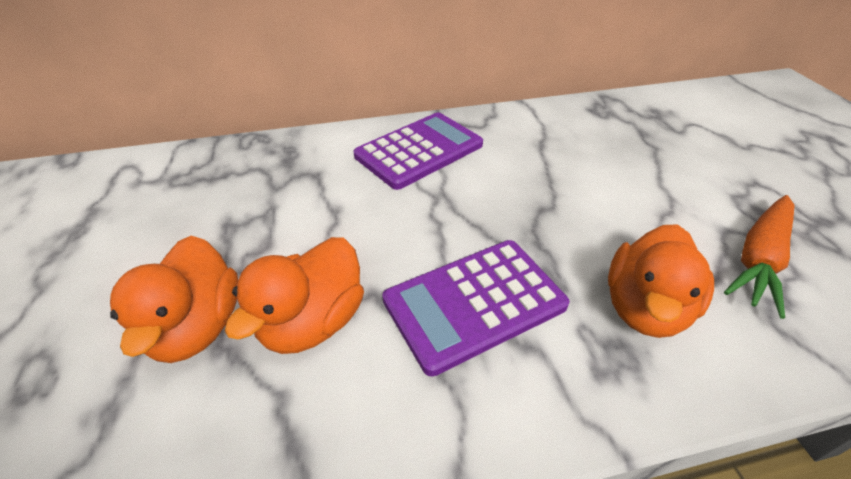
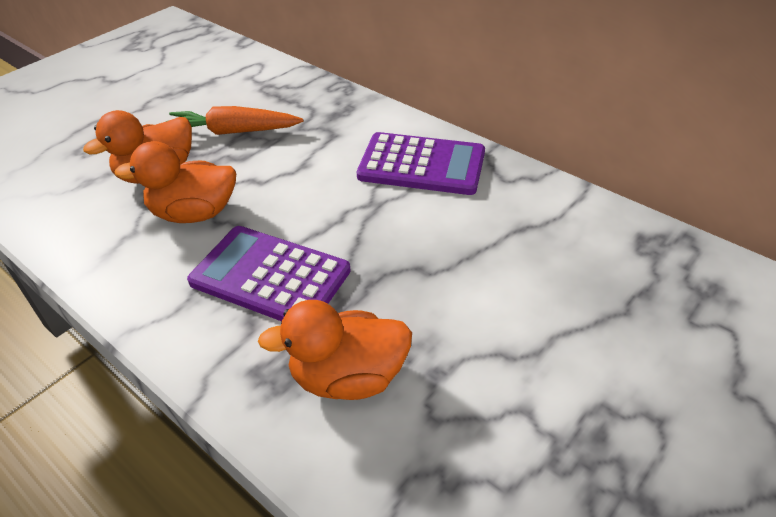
camera: 55 degrees right, 0 degrees up
(759, 258) = (502, 449): orange carrot -> orange carrot (234, 132)

